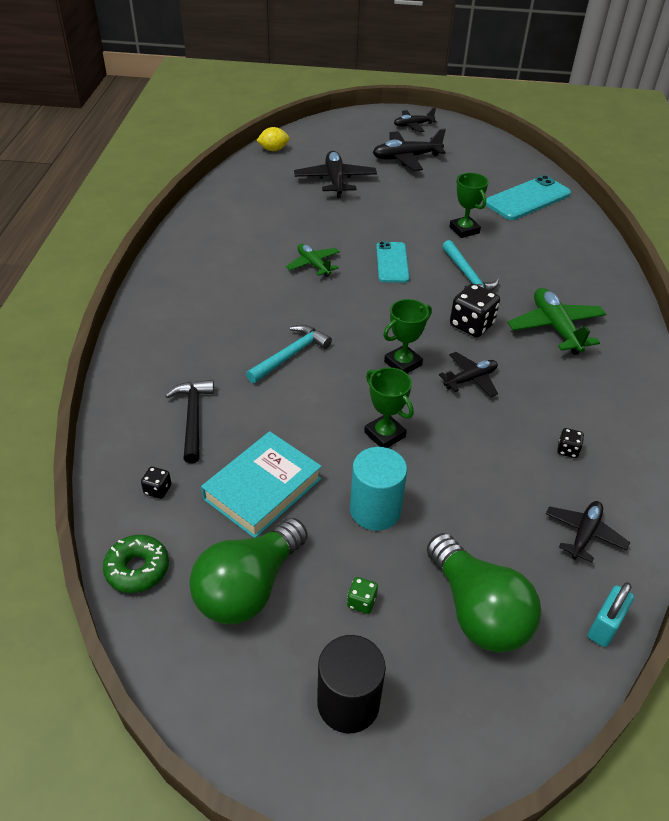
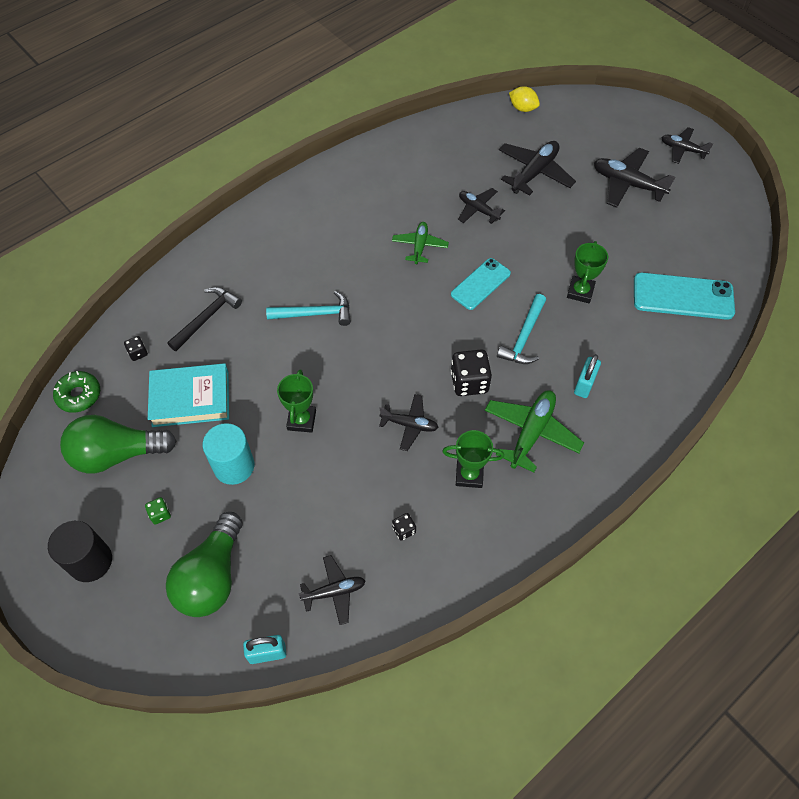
camera: 45 degrees right, 15 degrees up
(325, 221) = (478, 209): none -> black plane
(403, 363) = (379, 376): green trophy -> green trophy (469, 475)
(544, 279) = (584, 385): none -> turquoise padlock

